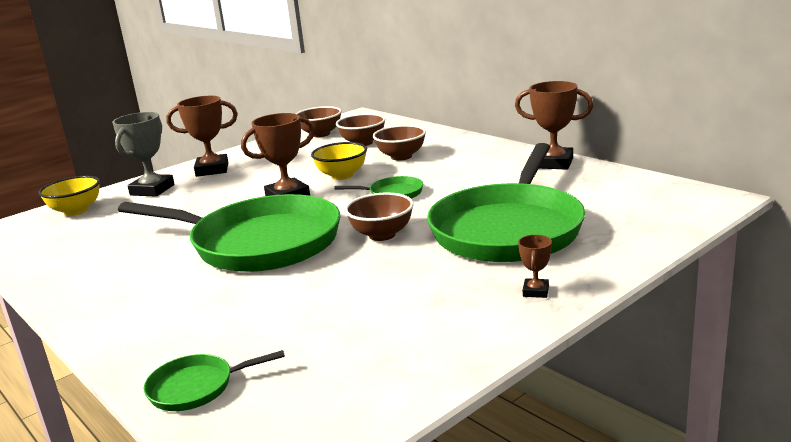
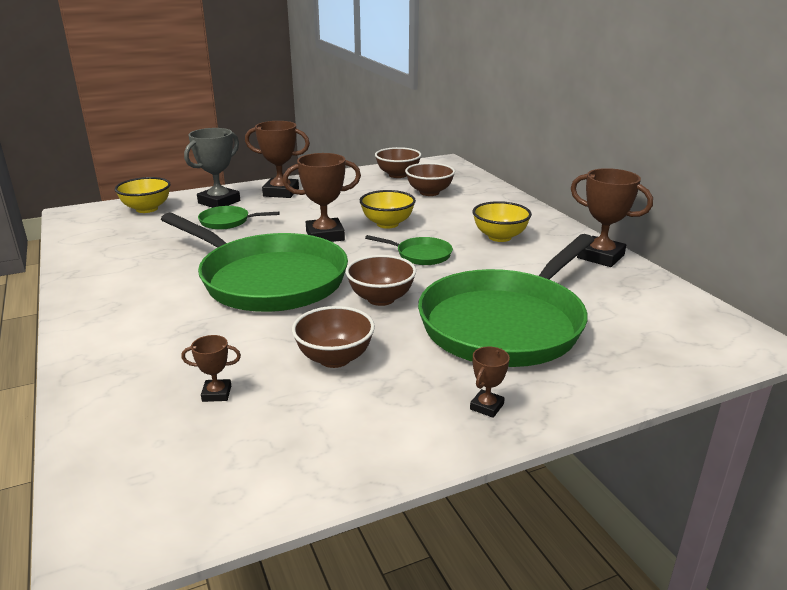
camera: 15 degrees right, 5 degrees up
(196, 387) = (112, 422): green pan -> green pan (227, 222)
(283, 341) = (216, 394): none -> brown trophy
(401, 156) = (455, 215): brown bowl -> brown bowl (334, 358)
(455, 166) = (499, 237): none -> yellow bowl

